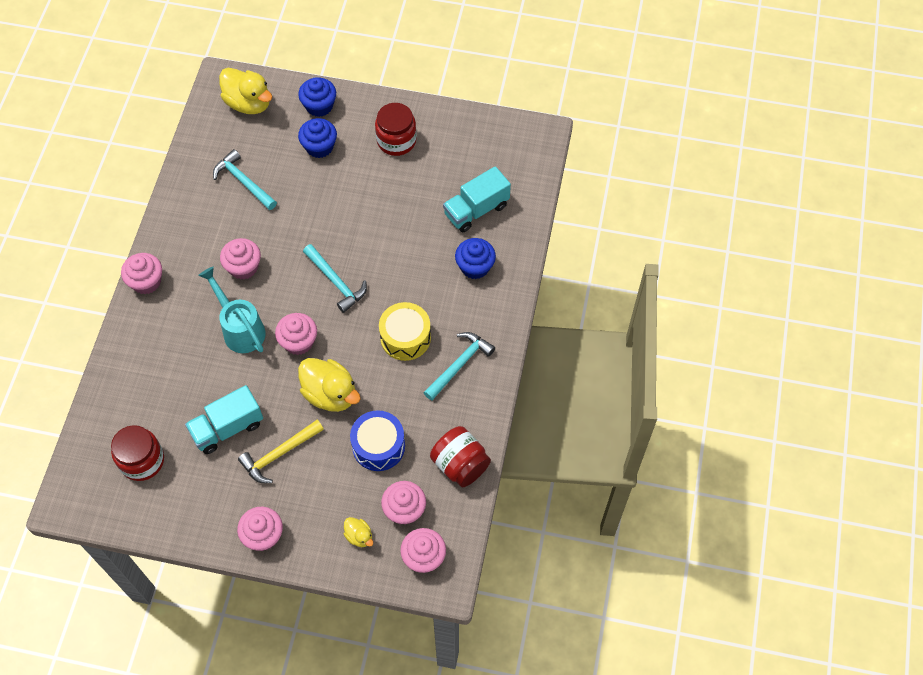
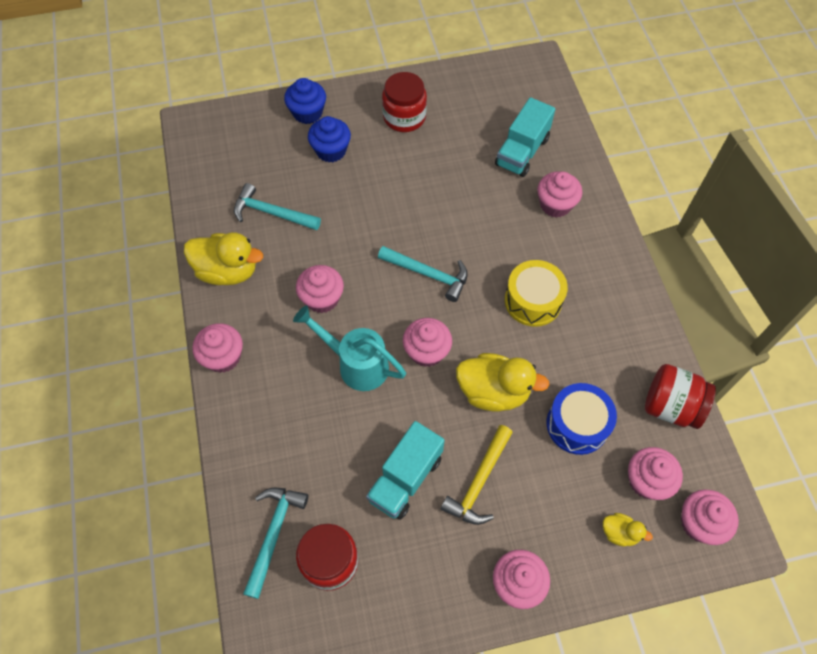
camera: 25 degrees left, 0 degrees up
(249, 103) = (233, 136): yellow duck -> yellow duck (228, 271)
(459, 365) = (603, 305): turquoise hammer -> turquoise hammer (274, 534)
(475, 267) = (555, 205): blue cupcake -> pink cupcake

